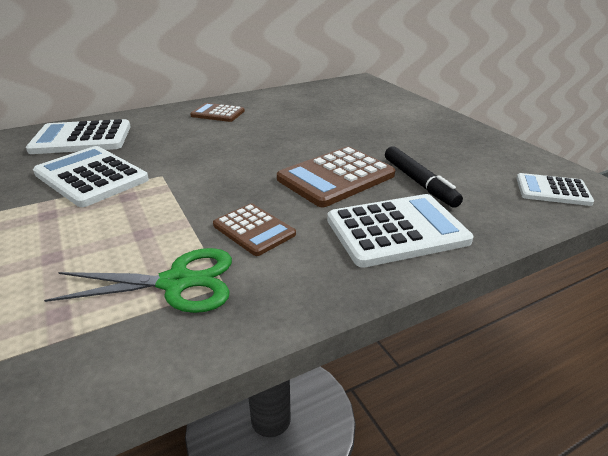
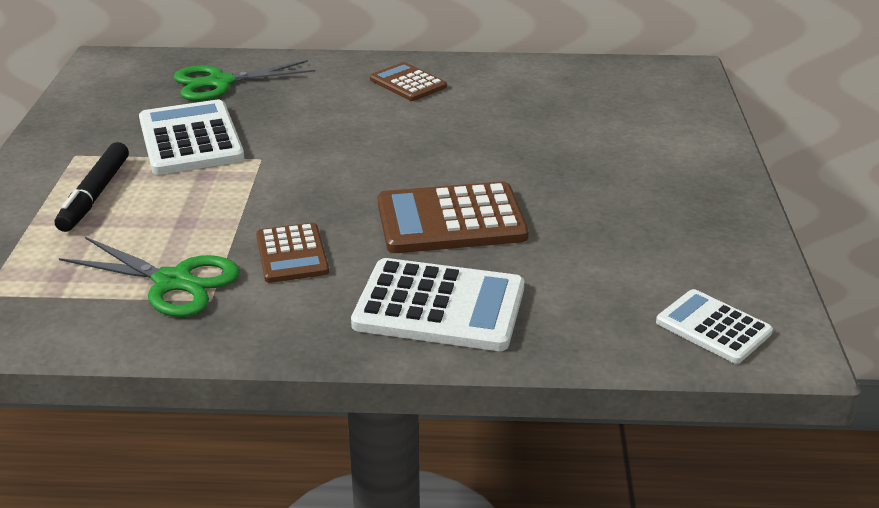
camera: 30 degrees right, 0 degrees up
(82, 138) = (220, 83): white calculator -> green scissors
(419, 182) = (546, 259): black marker -> black marker (95, 195)

